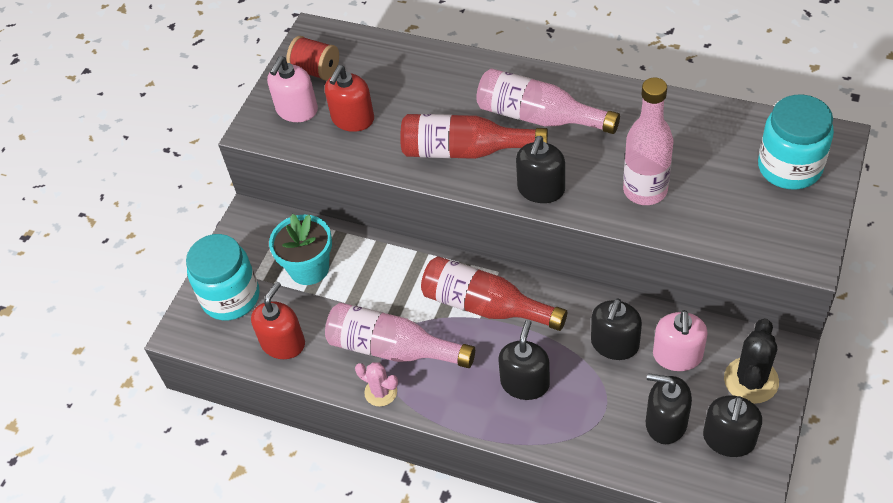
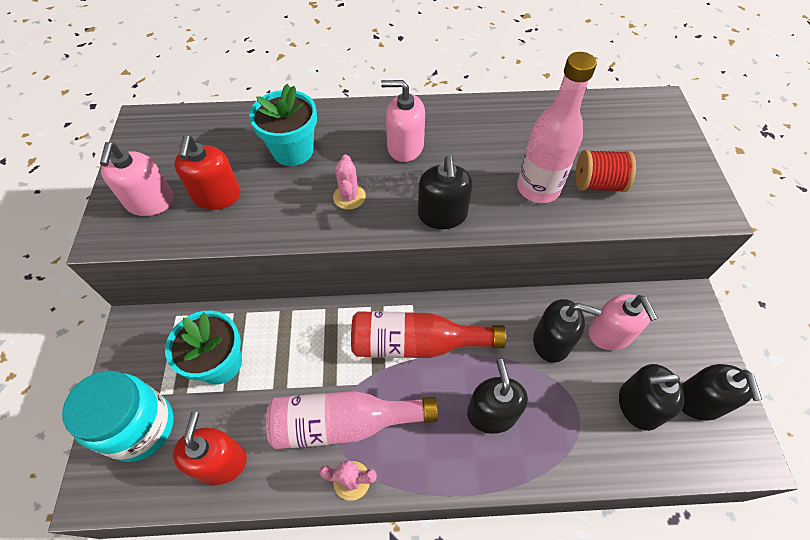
camera: 30 degrees left, 5 degrees up
(316, 70) = (158, 156): red spool -> red spool (597, 184)
(434, 95) = (293, 151): none -> turquoise flower pot
(465, 151) = (349, 197): red bottle -> pink cactus
(539, 117) = (405, 147): pink bottle -> pink soap dispenser
(614, 344) = (551, 341): black soap dispenser -> black soap dispenser turned 75 degrees counterclockwise
(751, 380) = (682, 335): black cactus -> none
(789, 167) = (643, 135): turquoise jar -> none

